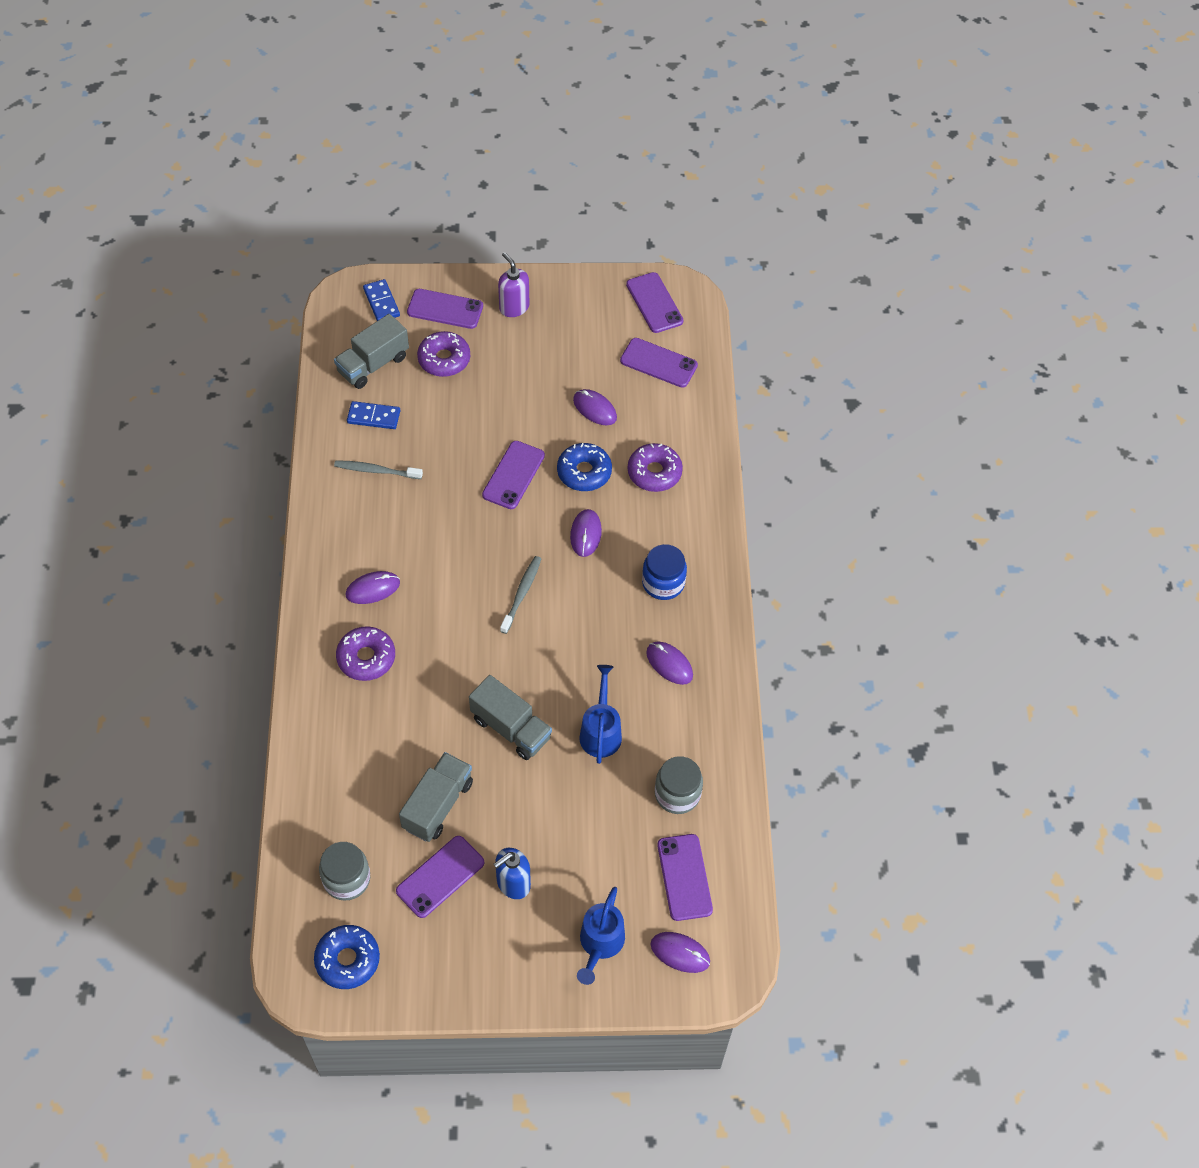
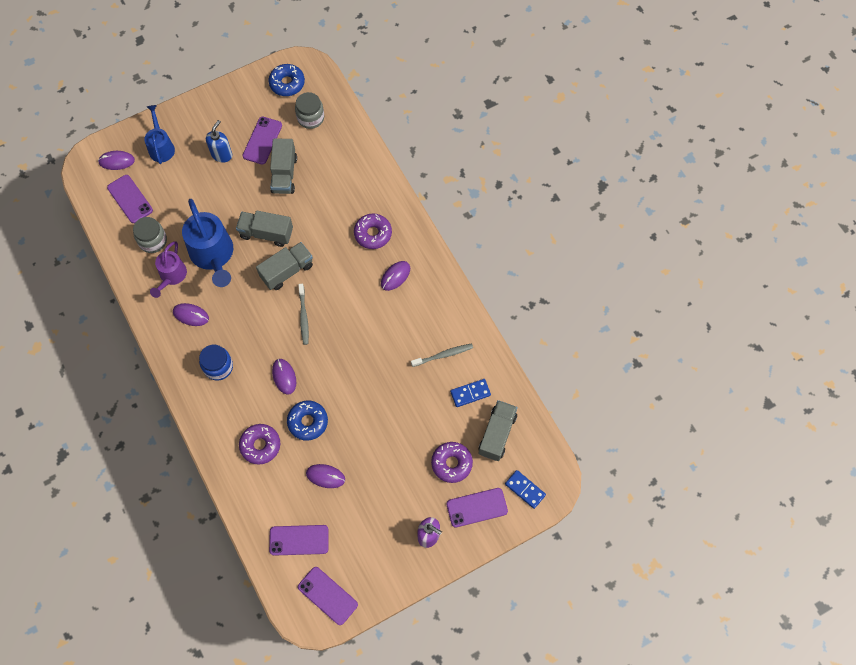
camera: 155 degrees right, 10 degrees up
(511, 662) = (287, 271): none -> grey truck
(513, 475) = (353, 396): purple phone -> none
(601, 731) = (213, 256): blue watering can -> blue watering can, size x1.67
(673, 729) = (171, 277): none -> purple watering can

